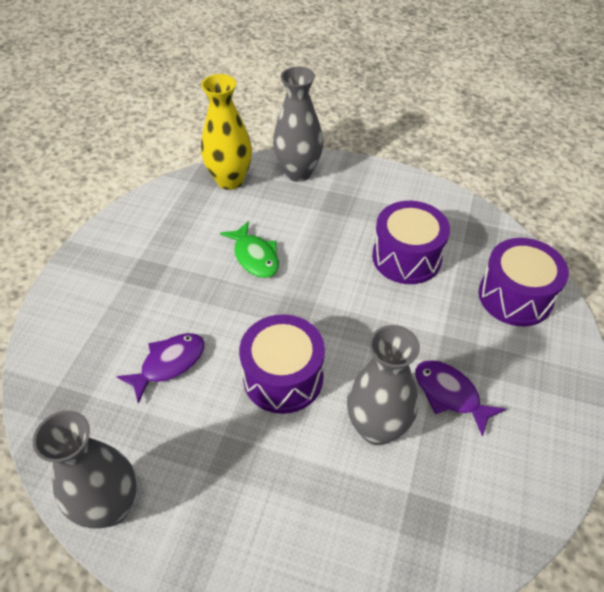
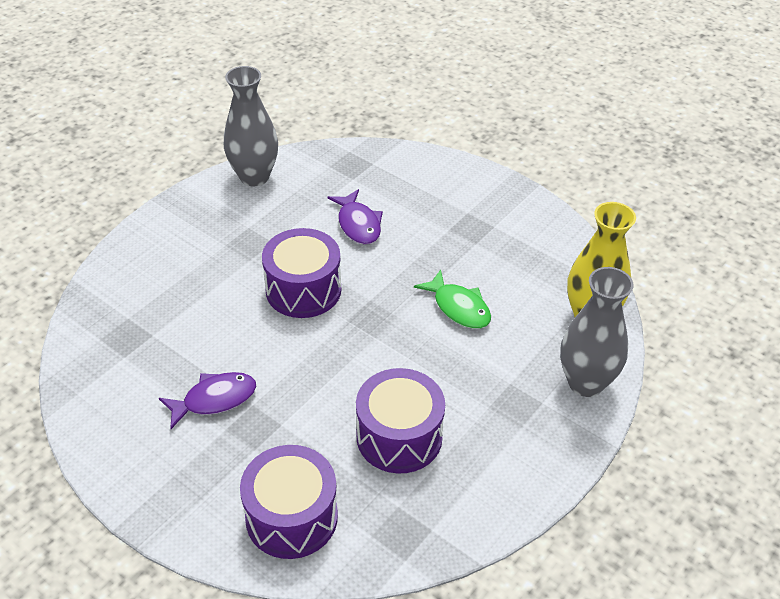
camera: 110 degrees right, 5 degrees down
(255, 257) = (459, 307): green fish -> green fish turned 120 degrees counterclockwise
(377, 428) = (217, 335): grey vase -> none

